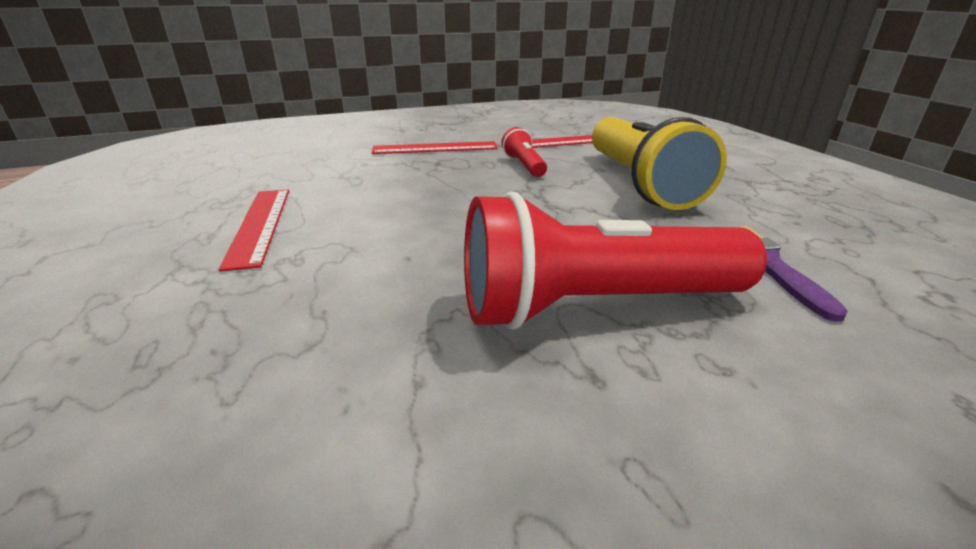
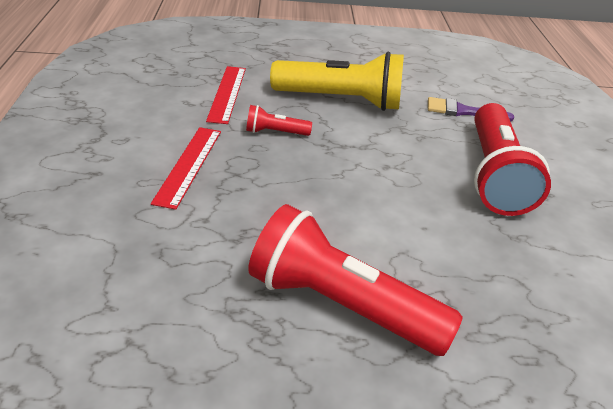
camera: 75 degrees left, 10 degrees up
(260, 225) = (341, 303): red ruler -> red flashlight

